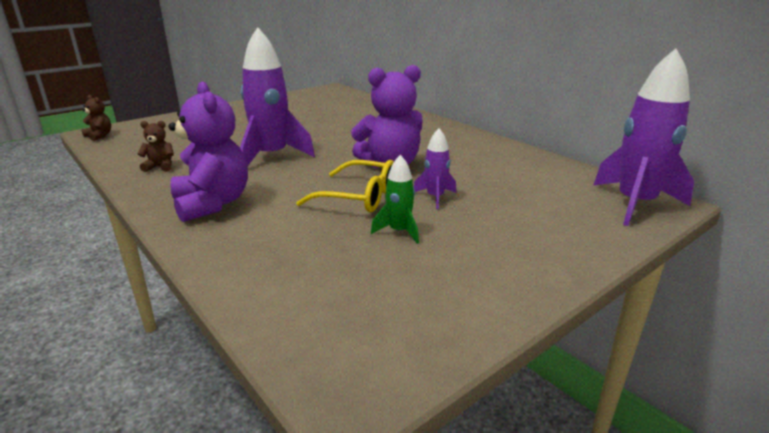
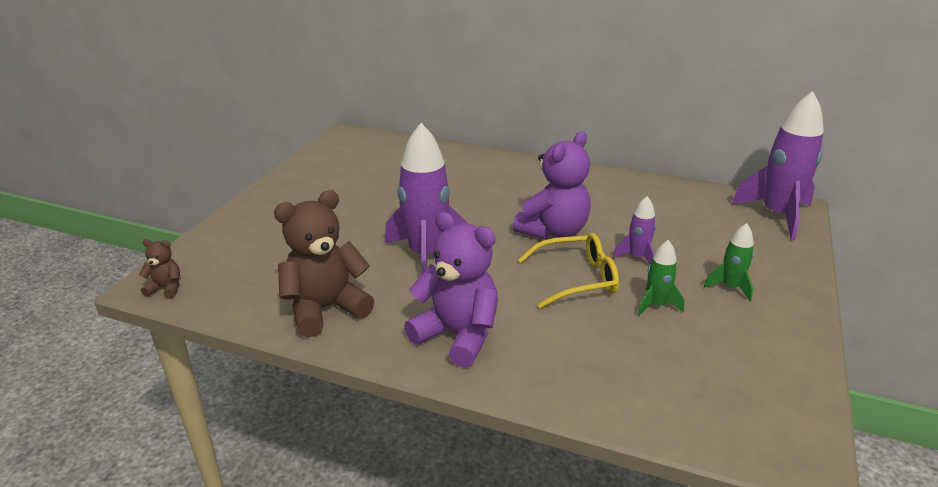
camera: 30 degrees left, 5 degrees up
(160, 167) = (325, 309): brown teddy bear -> brown teddy bear, size x2.15
(494, 240) = (730, 287): none -> green rocket

